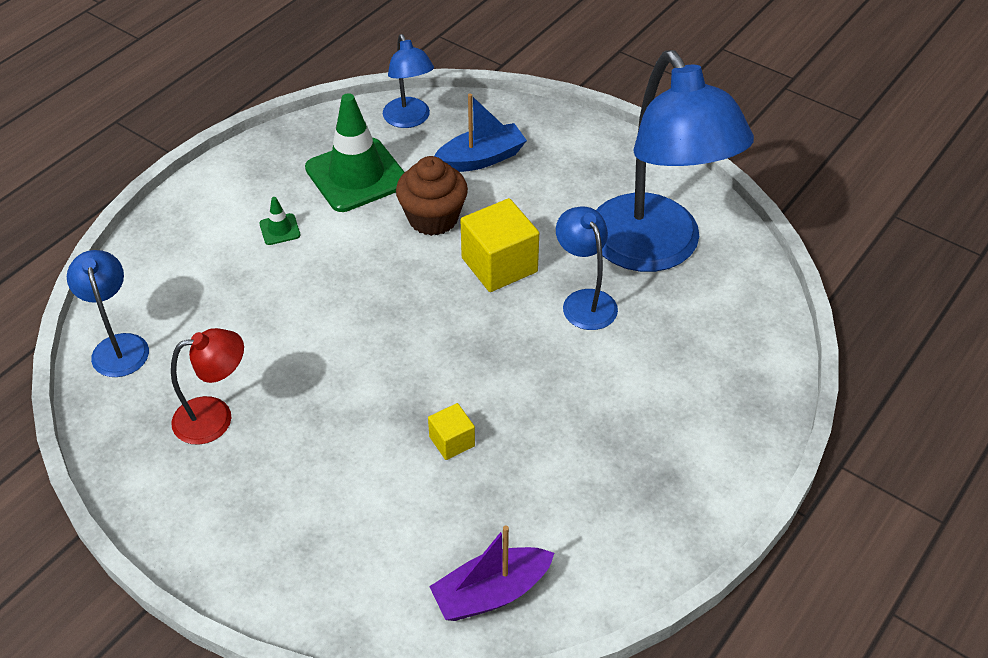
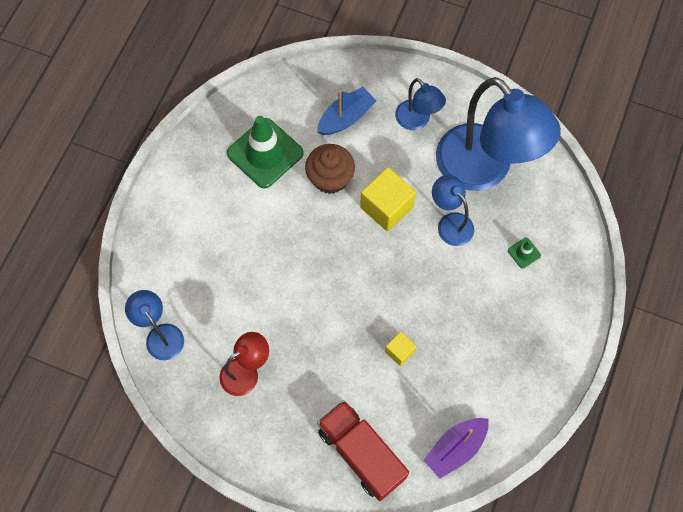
camera: 15 degrees left, 20 degrees up
(280, 229) = (229, 213): green traffic cone -> green traffic cone (524, 253)
(339, 564) = (361, 453): none -> red truck
(409, 120) = (284, 93): blue lamp -> blue lamp (417, 121)

